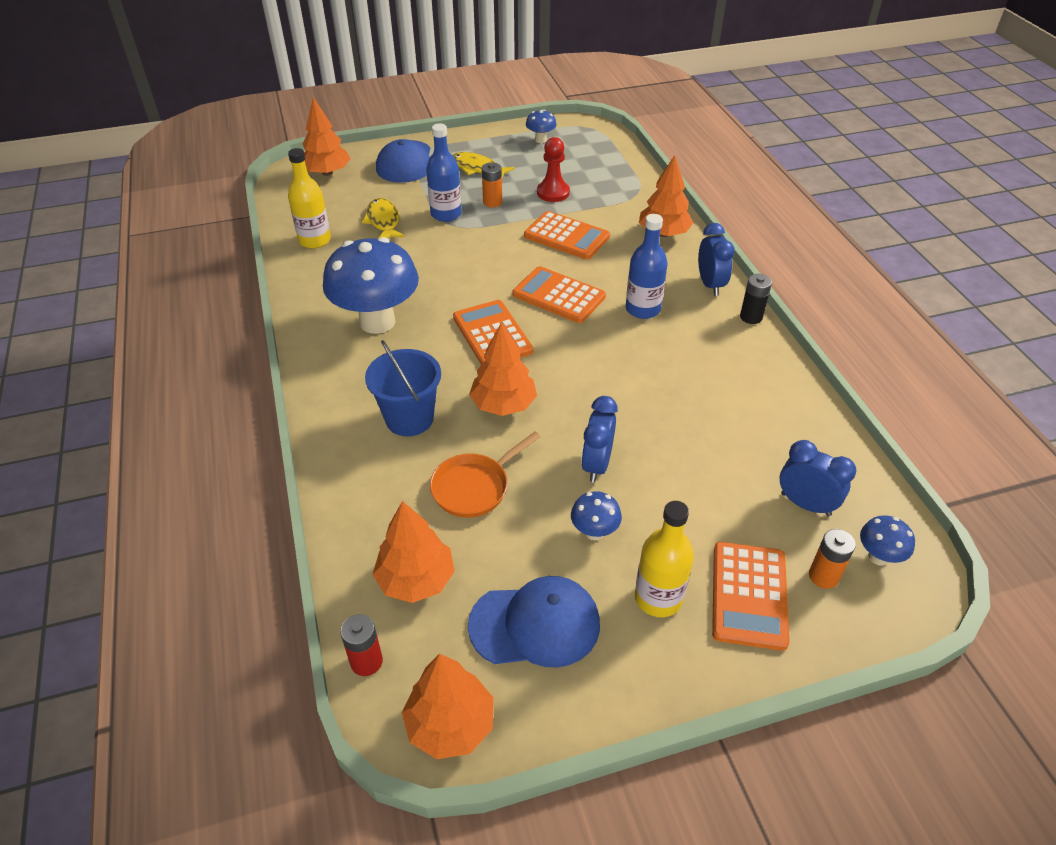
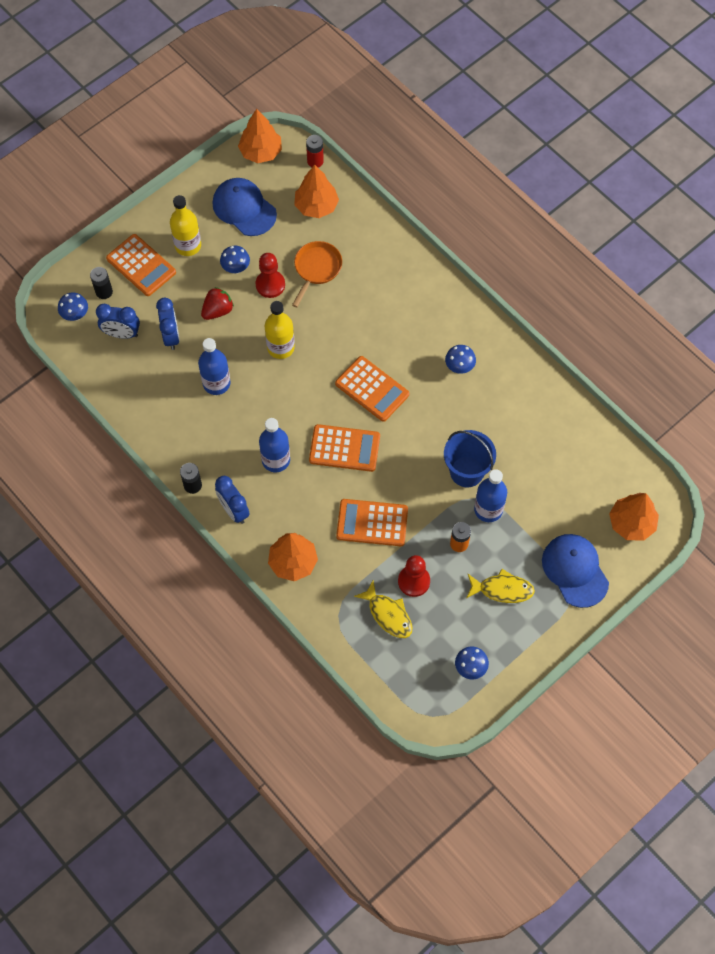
camera: 155 degrees right, 20 degrees up
(315, 240) = (570, 430): yellow bottle -> yellow bottle (280, 347)
(377, 322) = (459, 367): blue mushroom -> blue mushroom, size x0.43
(383, 221) = (533, 477): yellow fish -> yellow fish (388, 614)
(409, 418) = (383, 298): blue bucket -> blue bucket (466, 471)
(503, 404) = (331, 332): orange tree -> none
(535, 624) = (244, 208): blue cap -> blue cap turned 75 degrees clockwise
(553, 490) = (270, 285): none -> red pawn
(596, 465) = (253, 312): blue clock -> blue clock (171, 336)
(647, 484) = (217, 311): none -> red strawberry
(684, 401) = (216, 383): none -> blue bottle
(749, 595) = (141, 265): orange calculator -> orange calculator turned 150 degrees clockwise
(823, 576) = (104, 292): orange battery -> black battery

